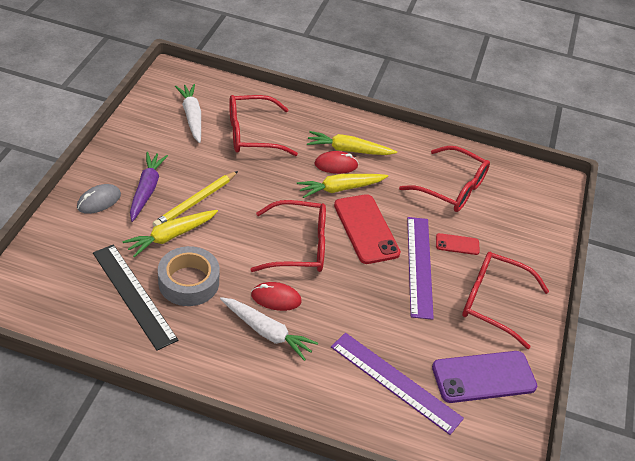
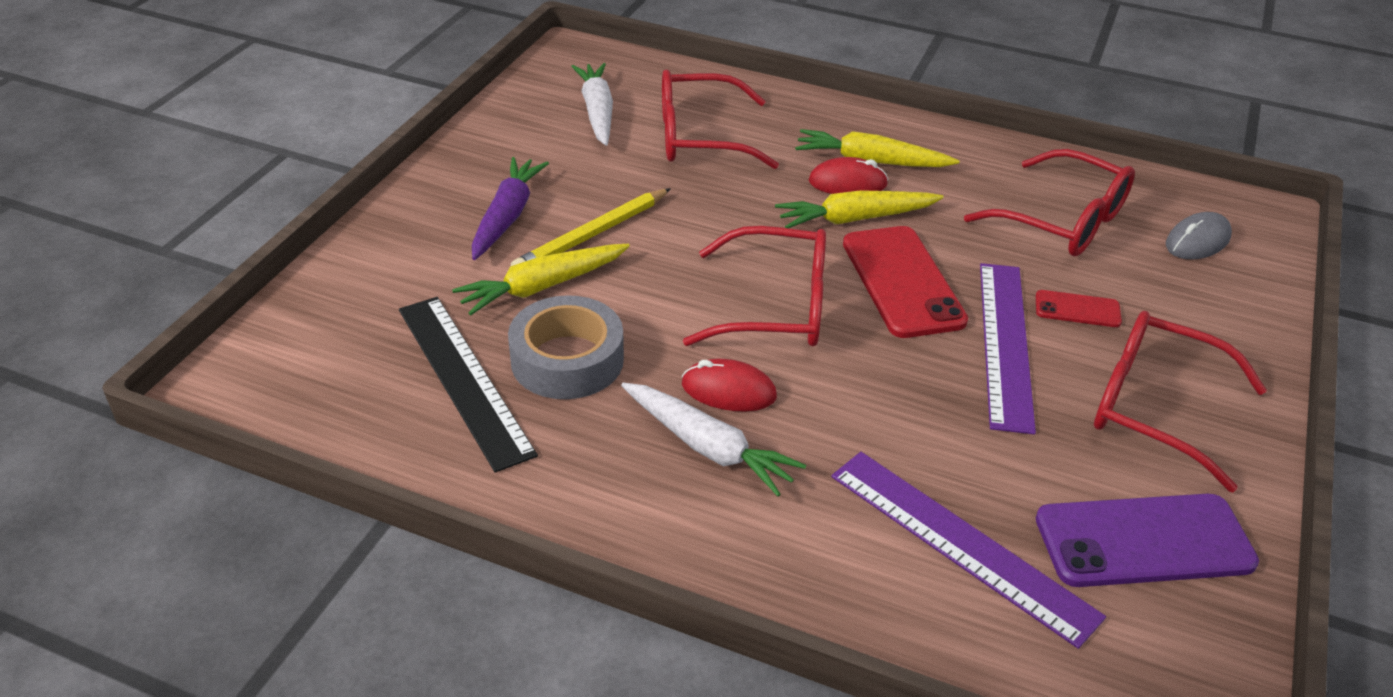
camera: 10 degrees right, 5 degrees down
(99, 201) = (422, 231): grey mouse -> grey mouse (1197, 241)

